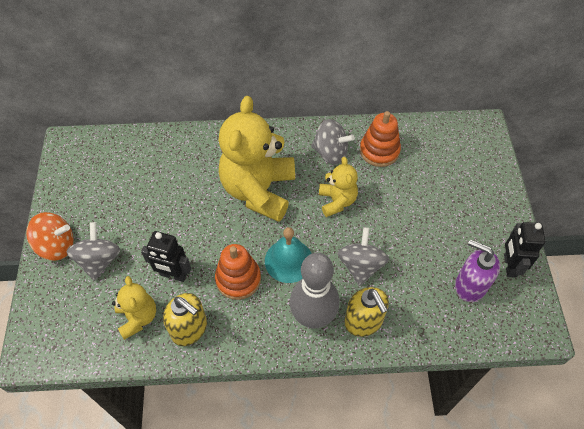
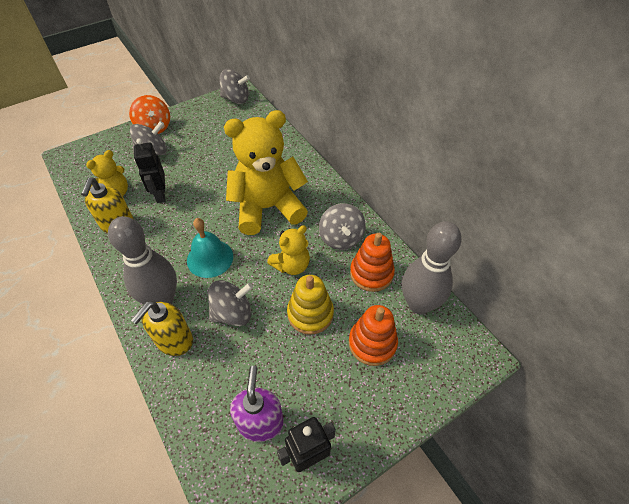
camera: 60 degrees right, 5 degrees down
(75, 150) = (236, 99): none -> grey spinning top
(238, 279) = (175, 233): orange stacking toy -> orange stacking toy (372, 343)
(393, 210) = (310, 314): none -> yellow stacking toy
(425, 137) = (418, 304): none -> grey bowling pin

